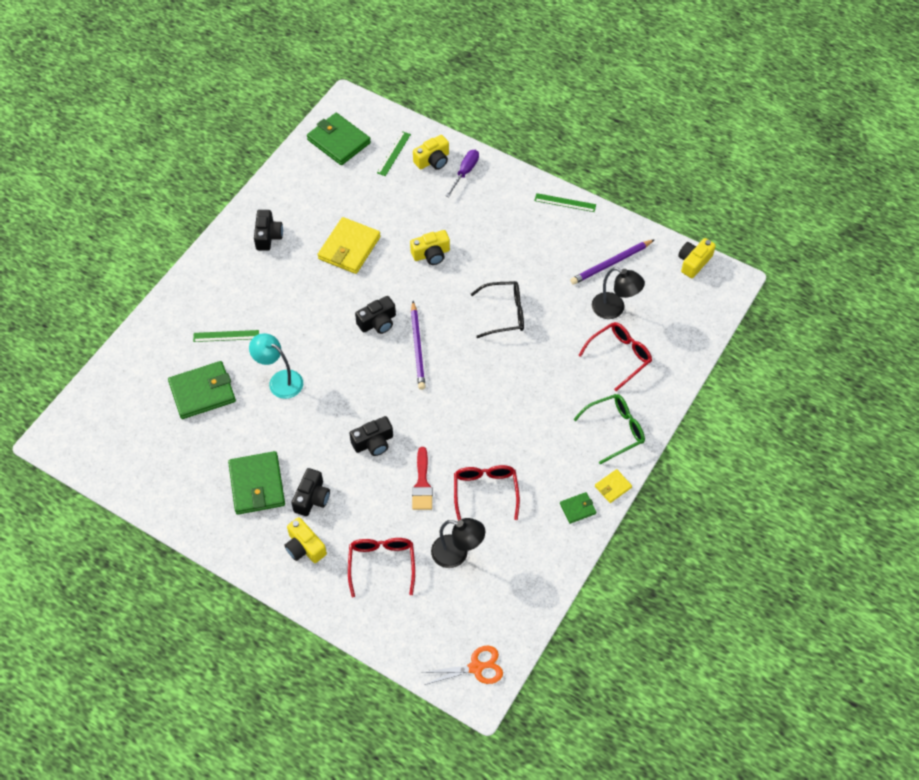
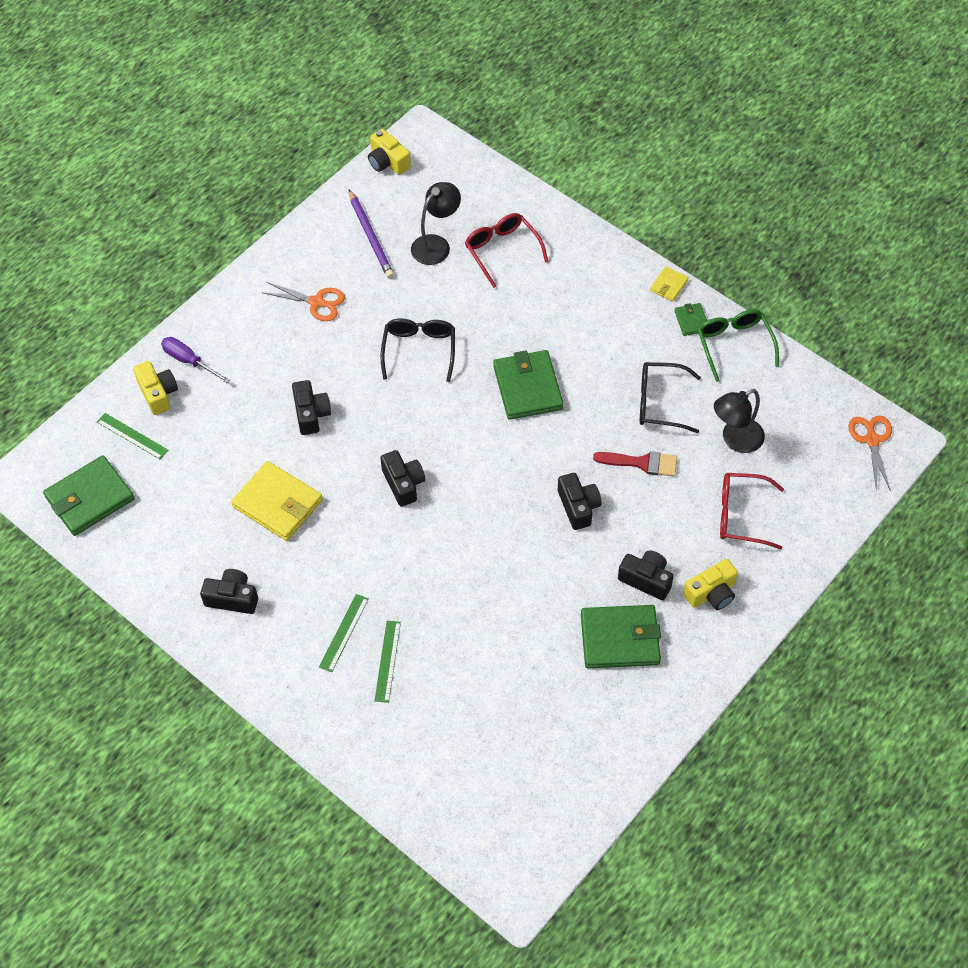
camera: 80 degrees left, 0 degrees up
(202, 392) = (471, 695): green wallet -> green wallet (528, 387)
(280, 380) = (470, 601): turquoise lamp -> none
(418, 347) = (450, 445): purple pencil -> none
(431, 254) = (311, 414): yellow camera -> black camera
(457, 554) = (735, 440): black lamp -> black lamp turned 150 degrees counterclockwise
(485, 491) = (659, 402): red glasses -> black glasses
(536, 239) = (316, 302): none -> orange scissors
(565, 202) = (268, 265): green ruler -> green ruler (343, 632)
(613, 487) = (668, 285): yellow wallet -> yellow wallet turned 60 degrees clockwise
(615, 430) = (597, 271): green glasses -> green glasses (734, 345)

